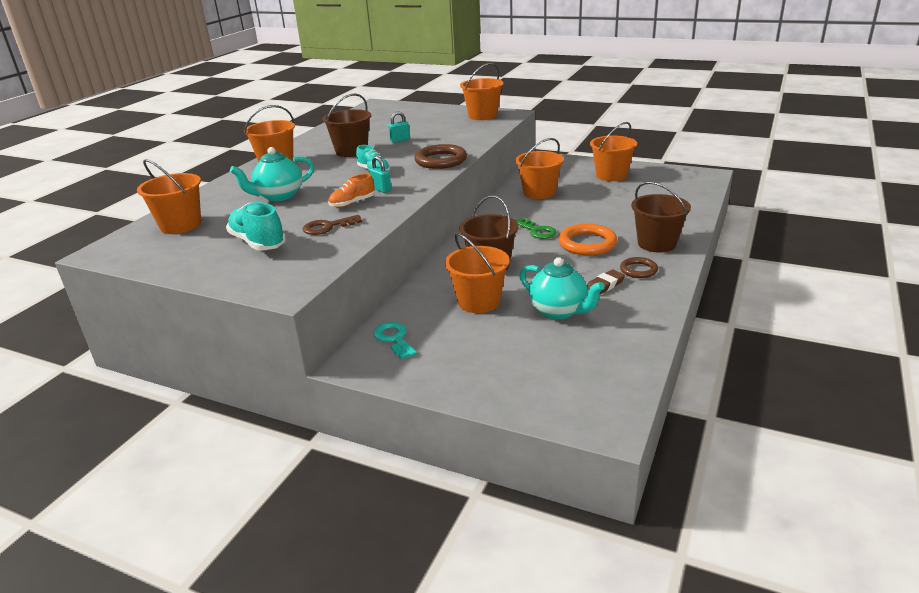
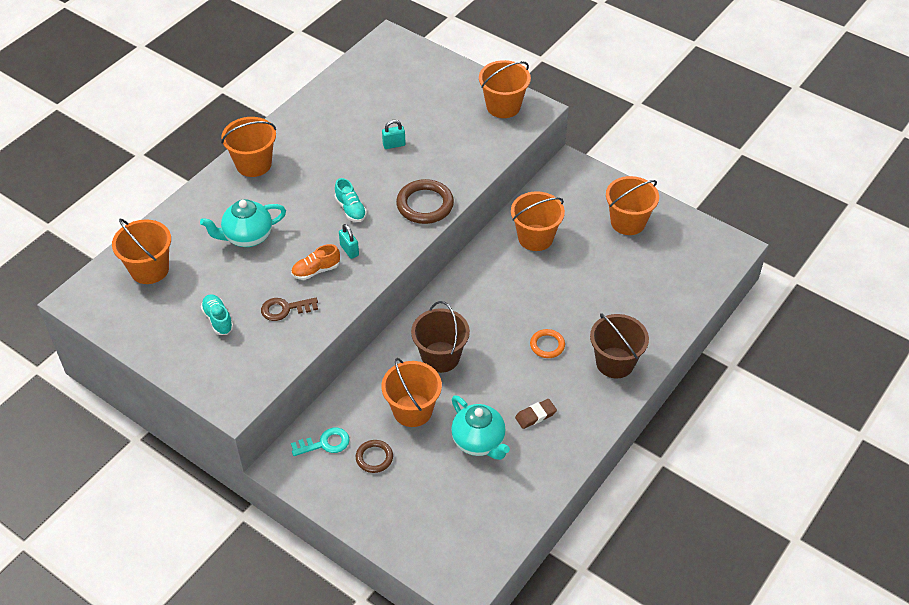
camera: 10 degrees right, 20 degrees up
(258, 242) = (218, 319): turquoise shoe -> turquoise shoe, size x0.63
(351, 151) = (336, 157): brown bucket -> none
(394, 339) = (325, 443): turquoise key -> turquoise key turned 90 degrees clockwise
(537, 231) = (506, 310): green key -> none
(587, 243) = (547, 345): orange ring -> orange ring, size x0.59
(638, 270) = (577, 401): brown ring -> brown ring (374, 458)

